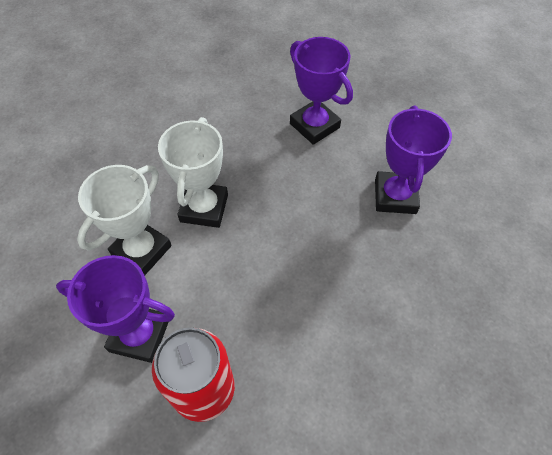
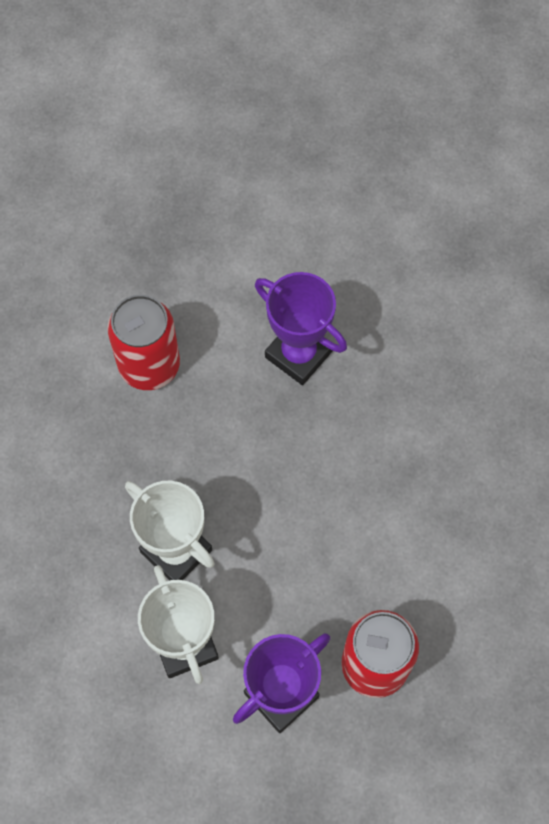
camera: 55 degrees left, 10 degrees up
(314, 125) = (149, 365): purple trophy -> red can

